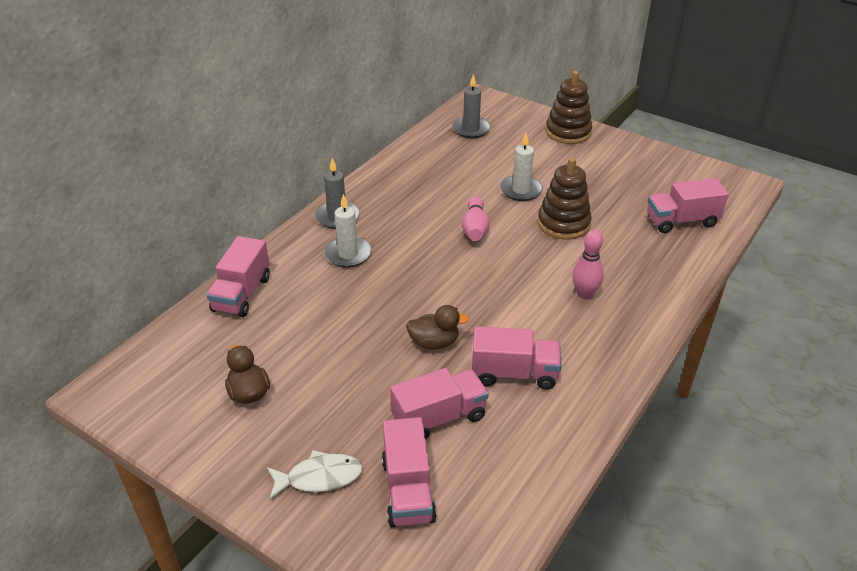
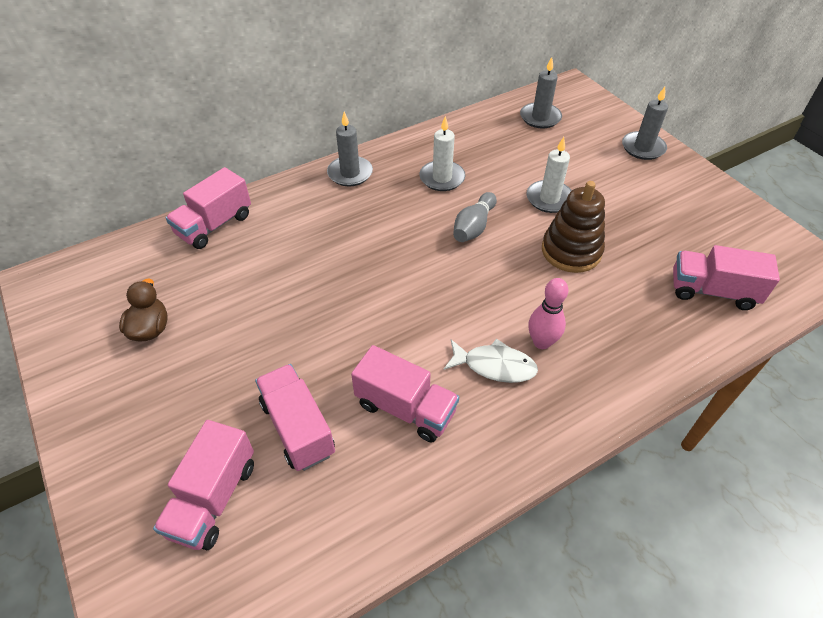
camera: 25 degrees right, 10 degrees up
(319, 477) = (146, 446): white fish -> white fish (494, 366)
(348, 254) = (333, 215): white candle -> white candle (442, 178)
(434, 343) = (349, 340): brown duck -> none
(439, 418) = (298, 428): pink truck -> pink truck turned 120 degrees counterclockwise
(475, 228) = (473, 227): pink bowling pin -> grey bowling pin
(568, 132) = (643, 148): brown stacking toy -> grey candle

